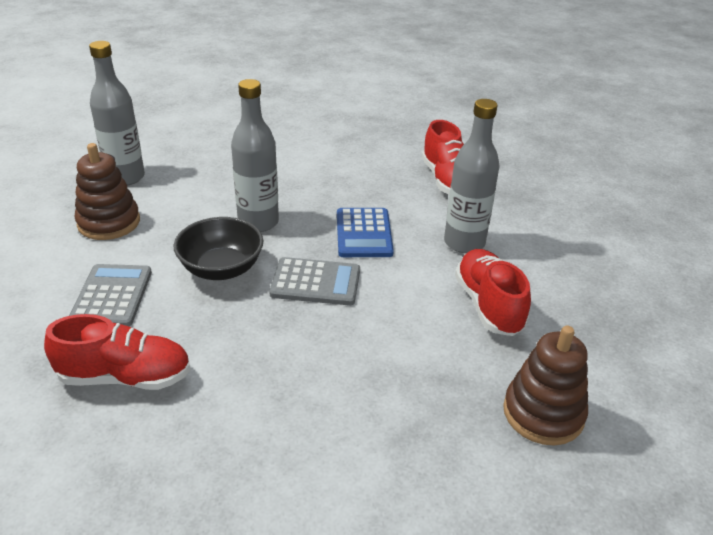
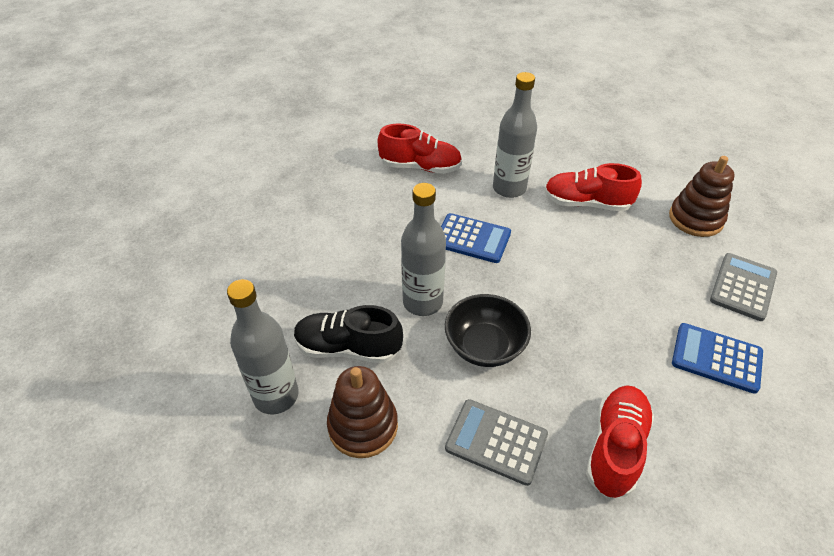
camera: 65 degrees left, 10 degrees up
(186, 197) = (348, 348): none -> black shoe
(285, 454) = (716, 358): none -> blue calculator
(315, 282) = (528, 287): grey calculator -> grey calculator (743, 287)

